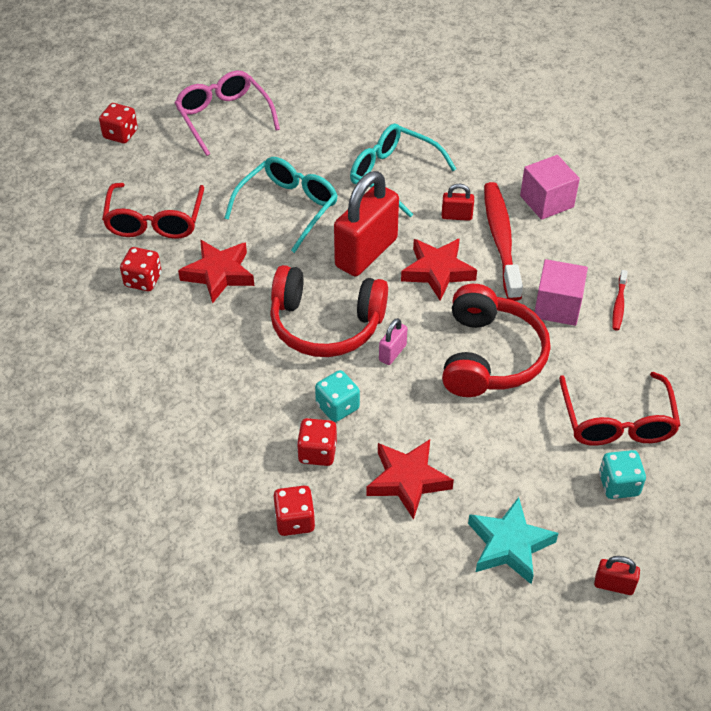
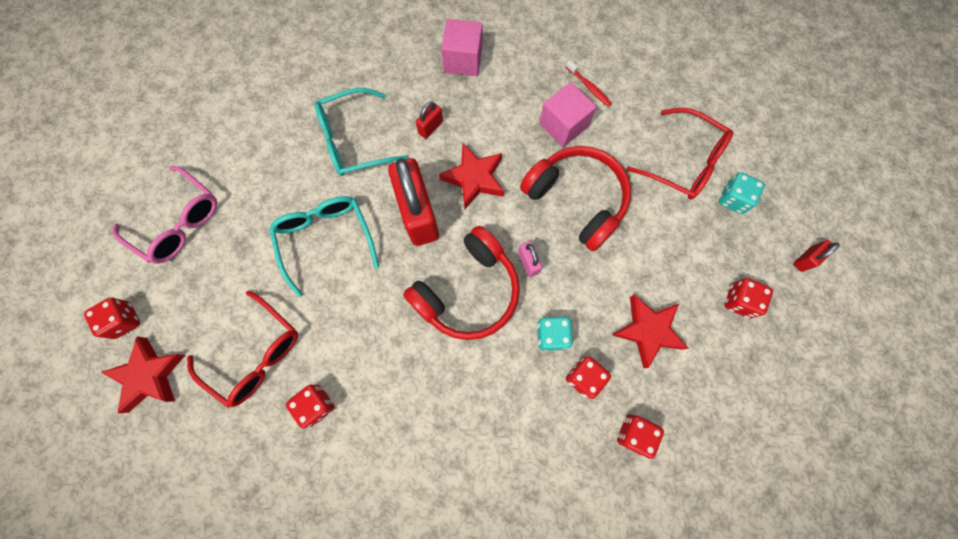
camera: 55 degrees left, 25 degrees up
(219, 274) = (356, 339): red star -> red star (149, 375)
(223, 117) = (179, 222): pink glasses -> pink glasses turned 150 degrees counterclockwise
(501, 239) = (476, 115): red toothbrush -> none
(509, 545) = (739, 301): turquoise star -> red dice

